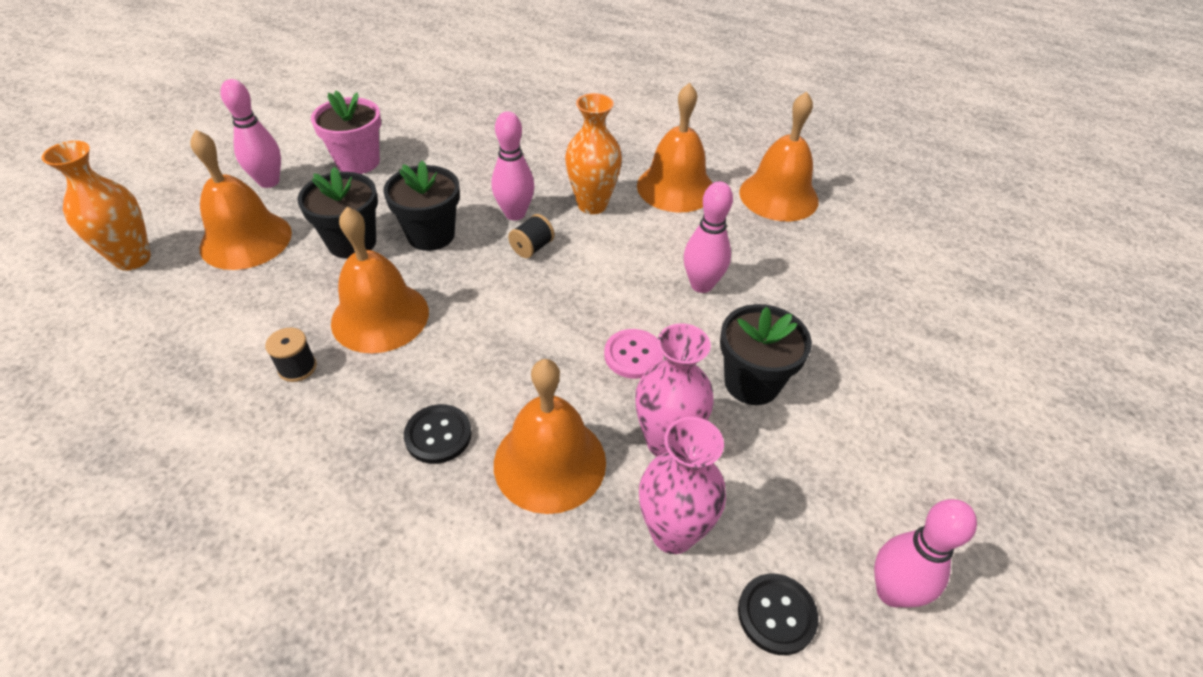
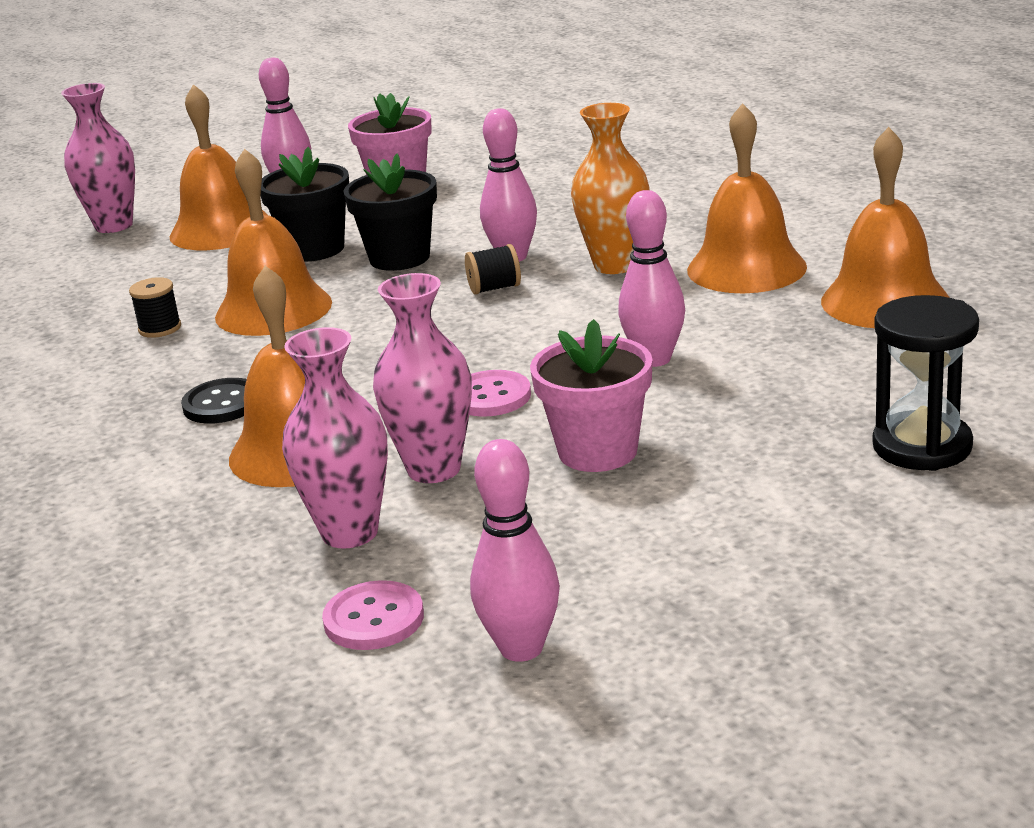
camera: 40 degrees right, 20 degrees down
(133, 259) = (114, 225): orange vase -> pink vase
(752, 382) = (598, 451): black flower pot -> pink flower pot
(776, 614) = (374, 619): black button -> pink button
(914, 311) = (922, 446): none -> black hourglass

